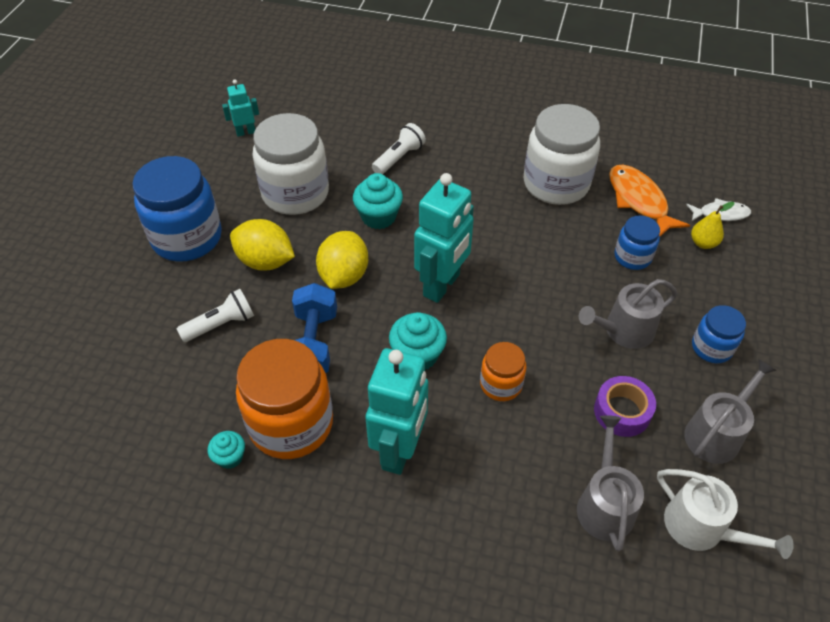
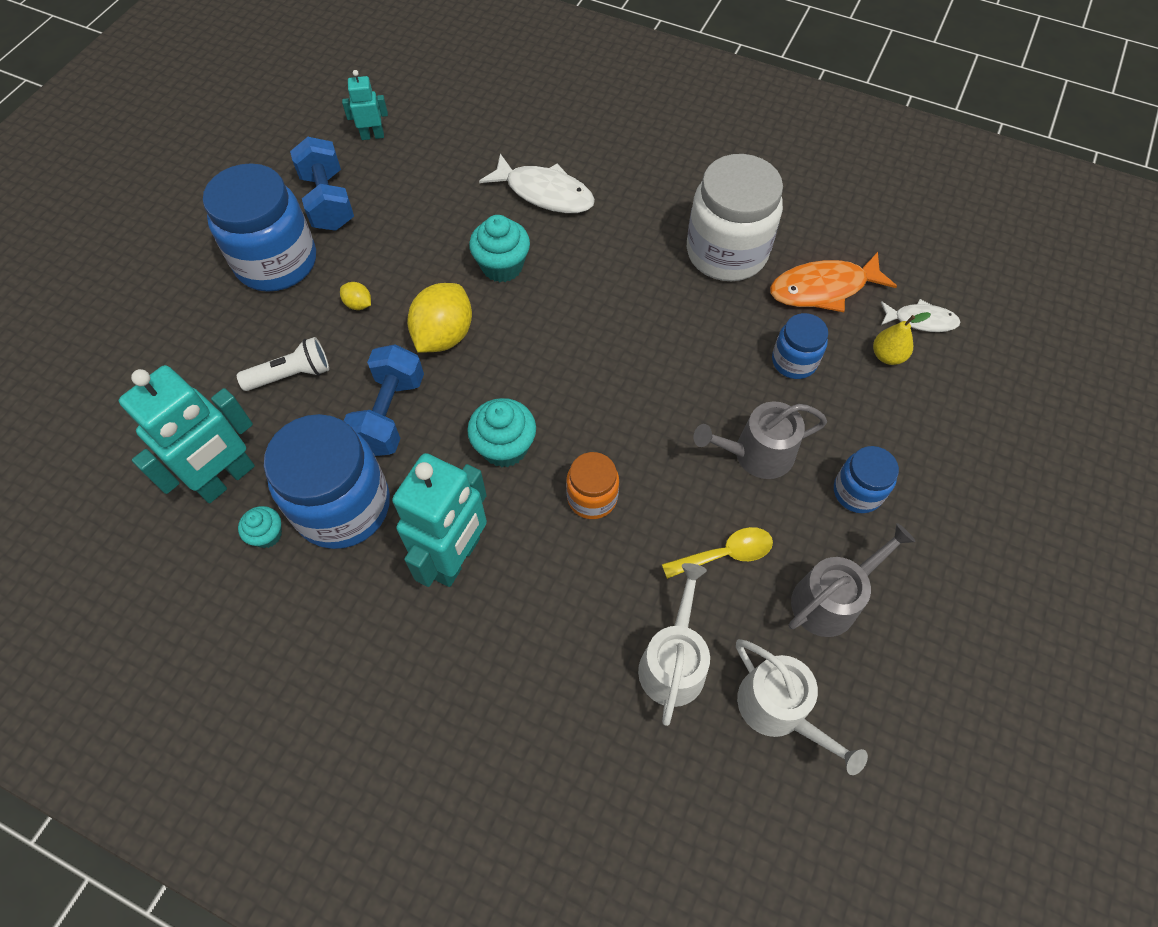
camera: 10 degrees right, 10 degrees up
(220, 186) = (328, 201): none -> blue dumbbell
(265, 261) = (358, 304): yellow lemon -> yellow lemon, size x0.46
(291, 423) = (343, 506): orange jar -> blue jar
(295, 193) = (412, 223): white jar -> none
(399, 158) = (545, 193): white flashlight -> white fish
(442, 285) = (555, 364): turquoise robot -> turquoise robot (226, 479)
(604, 504) = (673, 662): grey watering can -> white watering can
(622, 411) = (725, 554): purple tape -> yellow spoon
(639, 201) = (823, 289): orange fish -> orange fish turned 90 degrees counterclockwise

